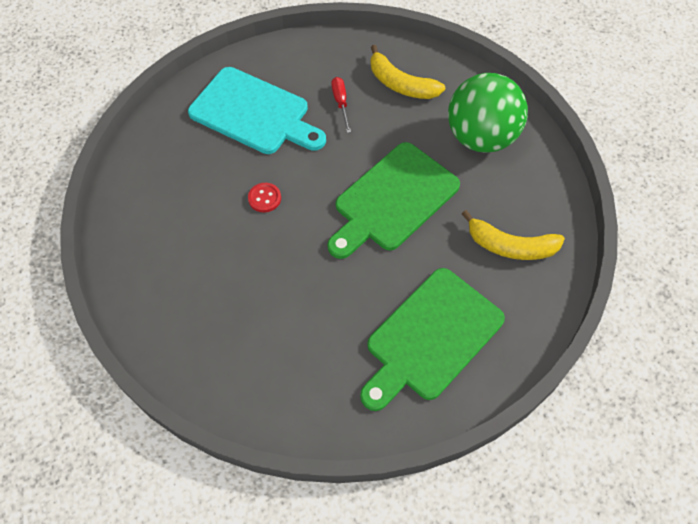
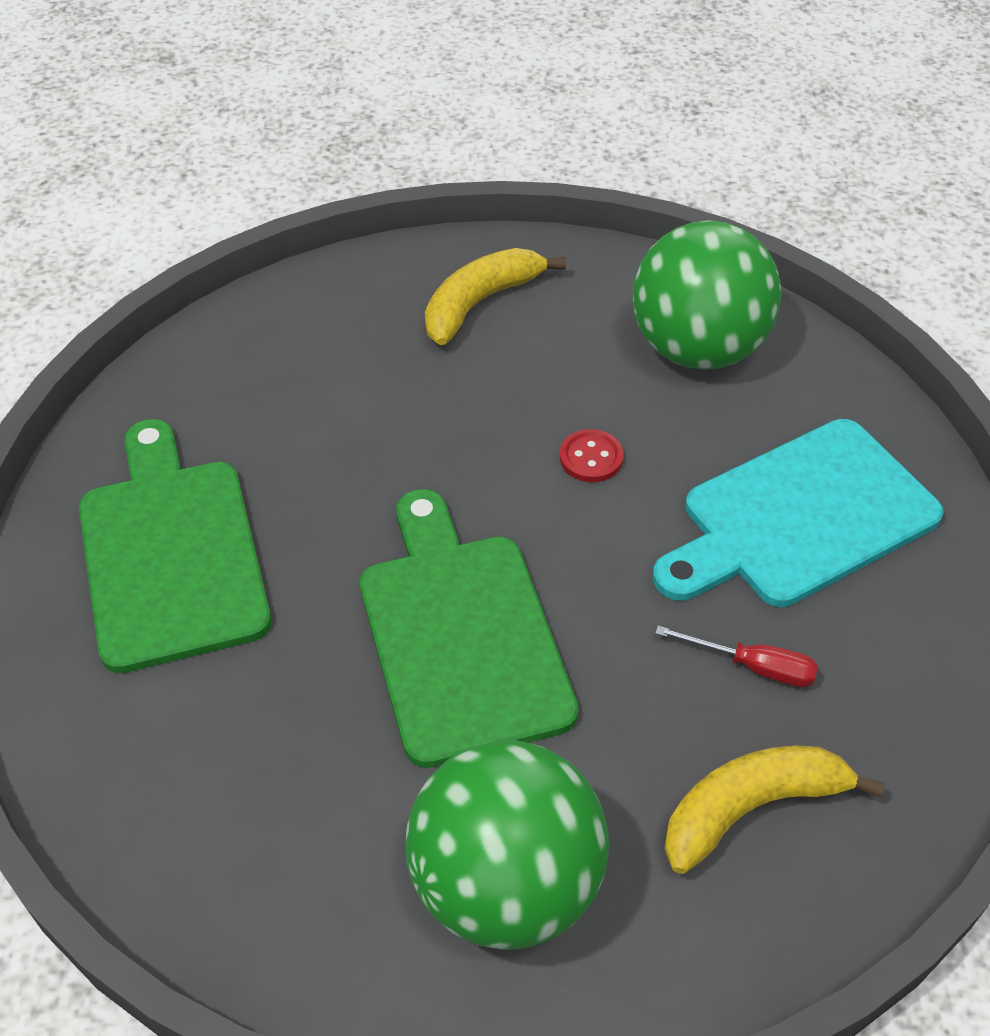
camera: 120 degrees right, 10 degrees down
(165, 186) = (697, 349): none -> green ball
(510, 246) = (224, 771): yellow banana -> yellow banana (480, 303)

